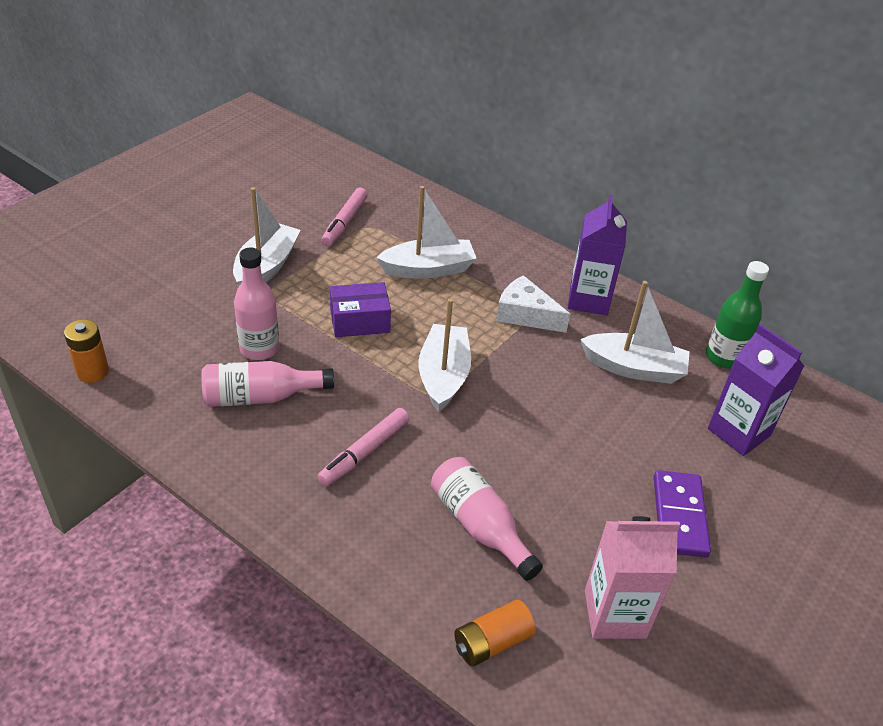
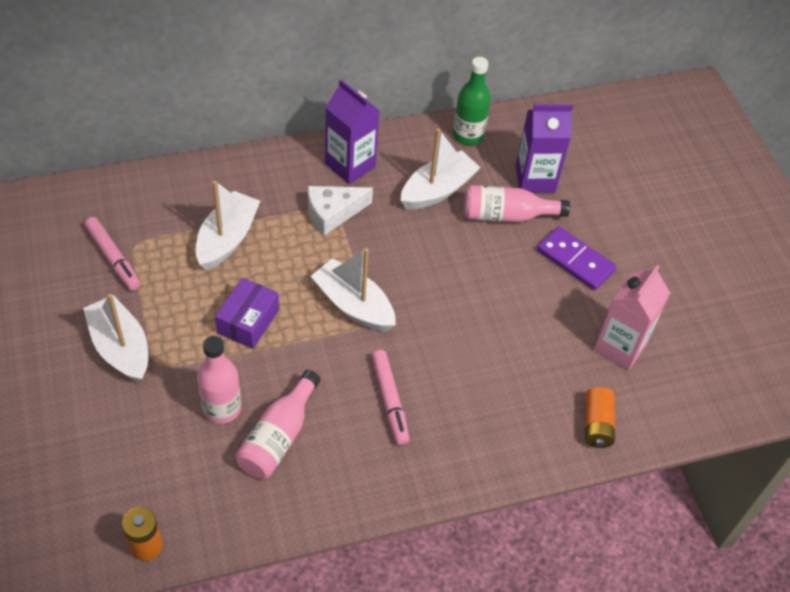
camera: 55 degrees left, 10 degrees up
(479, 526) = (505, 373): pink bottle -> pink bottle (507, 215)

